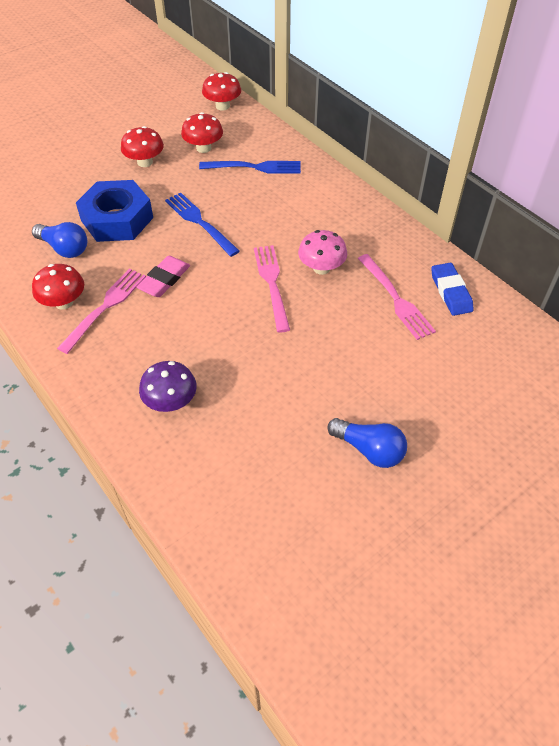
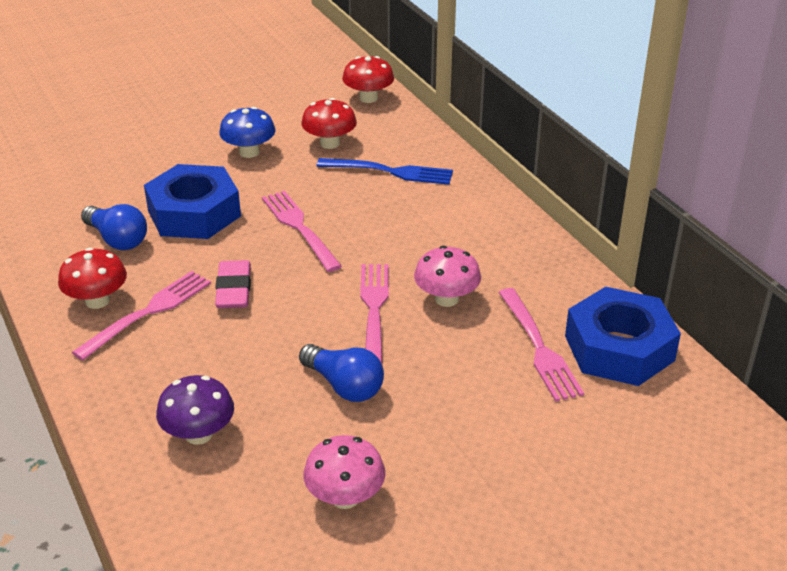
camera: 10 degrees right, 15 degrees down
(145, 162) = (249, 152): red mushroom -> blue mushroom
(164, 279) = (234, 289): pink eraser -> pink eraser turned 45 degrees counterclockwise
(200, 222) = (299, 228): blue fork -> pink fork
(289, 436) = (345, 497): none -> pink mushroom
(369, 450) = (451, 529): blue light bulb -> blue light bulb (344, 386)
(451, 292) = (619, 348): blue eraser -> blue nut

